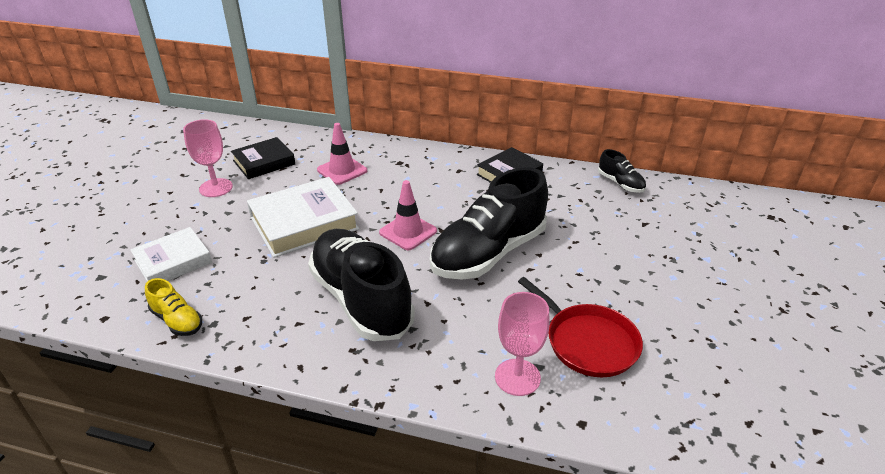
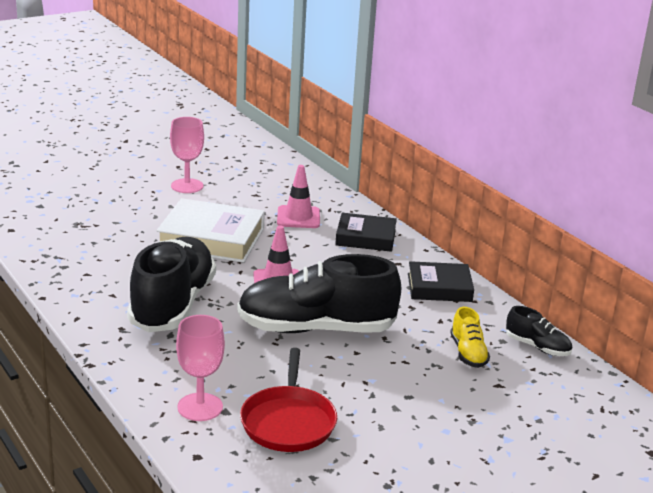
camera: 40 degrees right, 10 degrees down
(173, 261) = (92, 219): white book -> none
(177, 320) = (47, 253): yellow shoe -> yellow shoe (468, 353)
(264, 162) = (248, 184): black book -> black book (365, 237)
(620, 183) = (537, 347): black shoe -> black shoe turned 60 degrees counterclockwise

